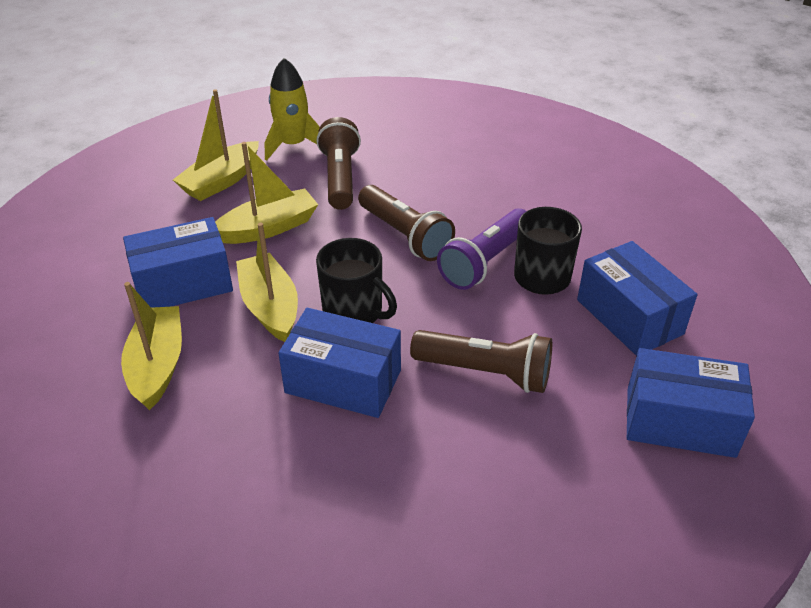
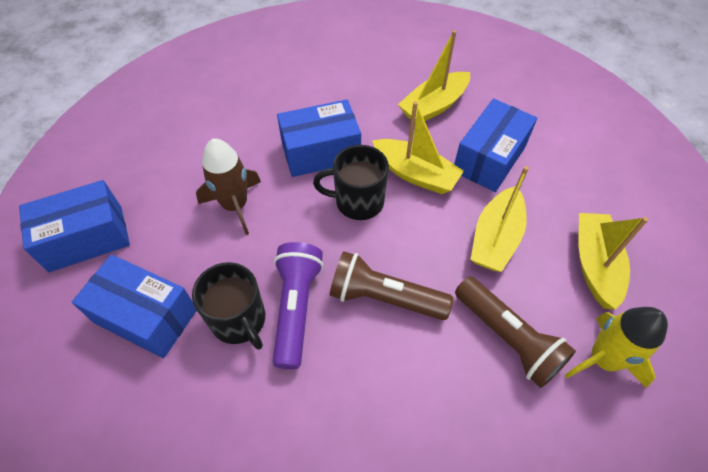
camera: 145 degrees right, 15 degrees up
(157, 365) = (434, 106): yellow boat -> yellow boat turned 90 degrees clockwise
(486, 372) = (235, 205): brown flashlight -> brown rocket

